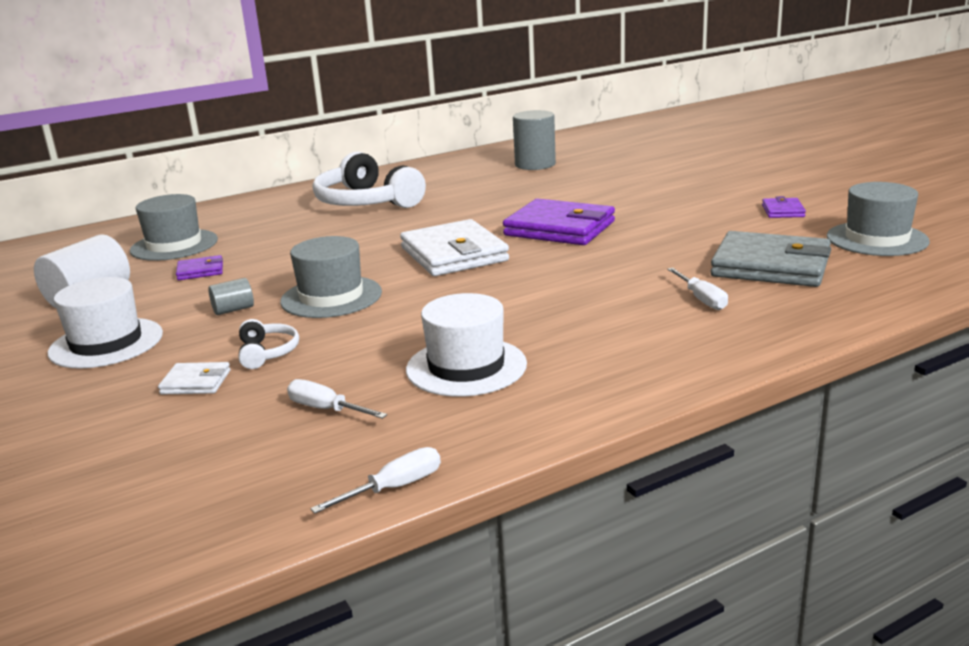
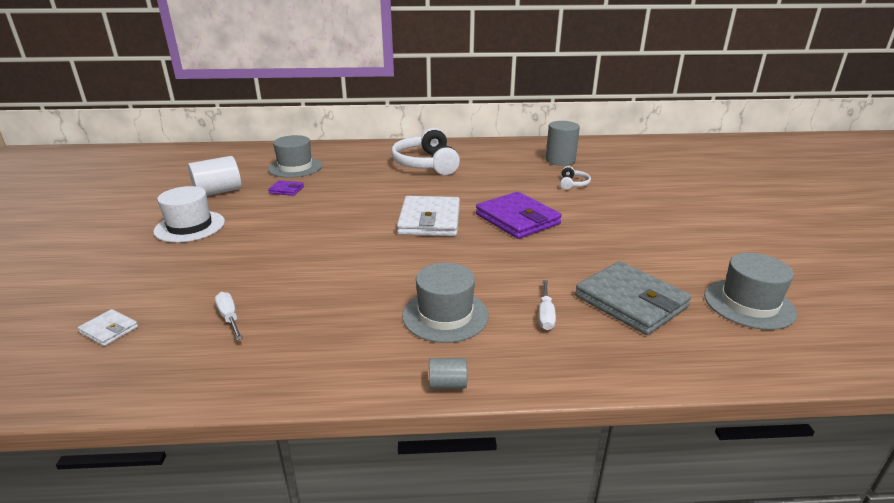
camera: 25 degrees right, 5 degrees up
(196, 382) = (195, 270): white wallet -> white wallet (109, 330)
(233, 310) = (270, 224): grey cylinder -> grey cylinder (447, 384)
(267, 352) = (250, 262): white headphones -> white headphones (573, 184)
(331, 297) = (327, 231): grey hat -> grey hat (445, 315)
(394, 487) = (193, 396): white screwdriver -> none
(466, 367) = (336, 315): white hat -> none
(783, 211) = (697, 252): purple wallet -> none

